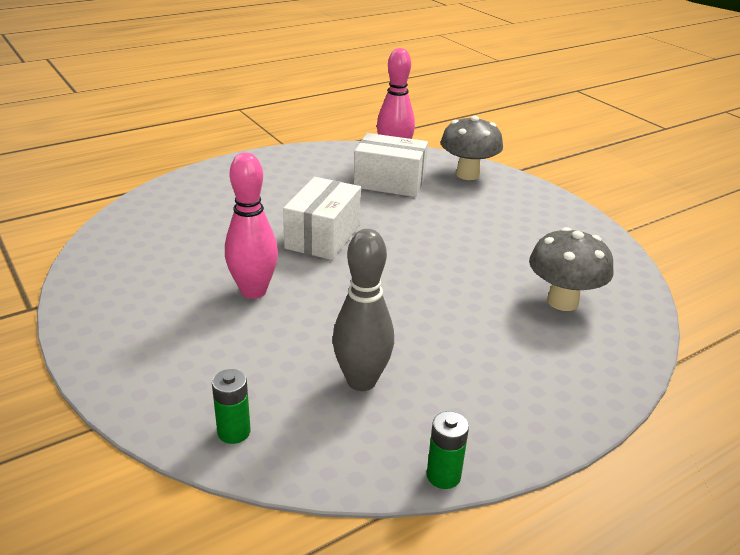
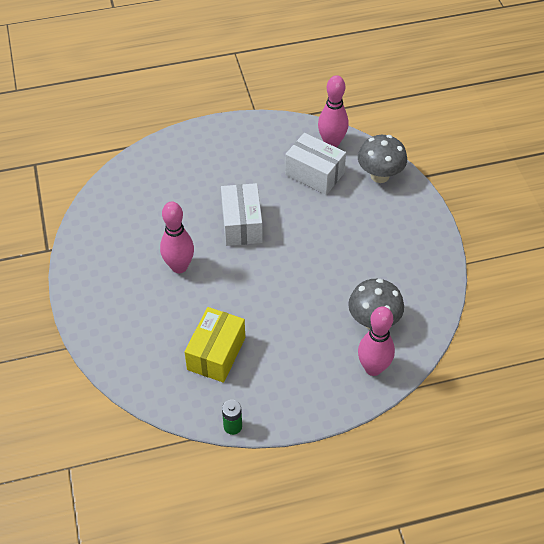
camera: 20 degrees right, 20 degrees up
(234, 432) = (135, 370): green battery -> none
(323, 237) = (242, 224): white box -> white box turned 45 degrees counterclockwise
(361, 381) = (216, 353): grey bowling pin -> yellow box
(602, 351) = (373, 368): none -> pink bowling pin

